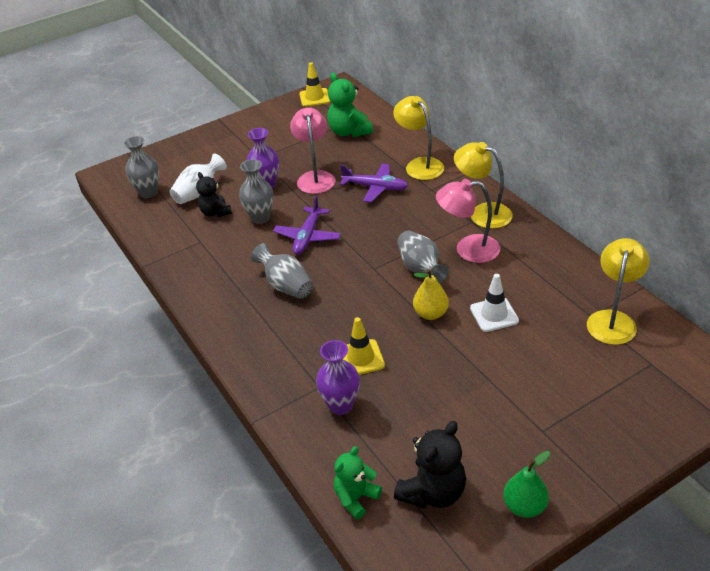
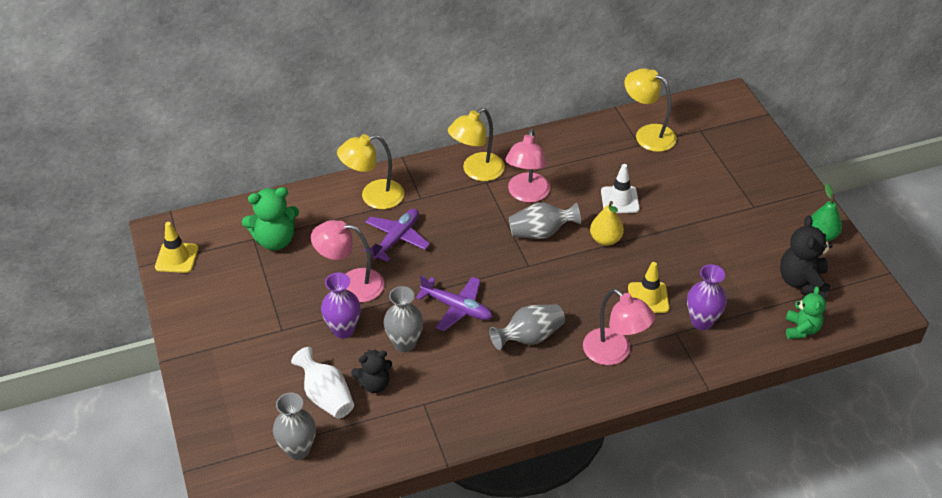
camera: 80 degrees left, 5 degrees up
(280, 345) = (614, 353): none -> pink lamp
(356, 498) = (801, 329): green teddy bear -> green teddy bear turned 135 degrees counterclockwise
(433, 492) = (802, 282): black teddy bear -> black teddy bear turned 135 degrees counterclockwise

